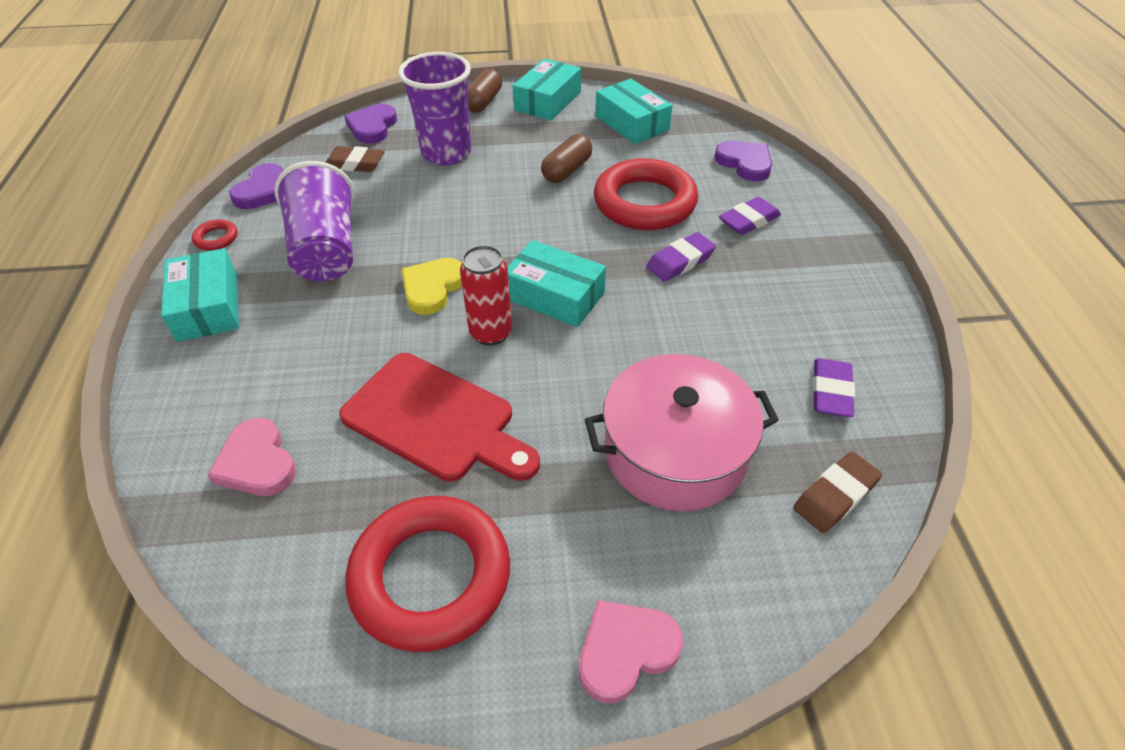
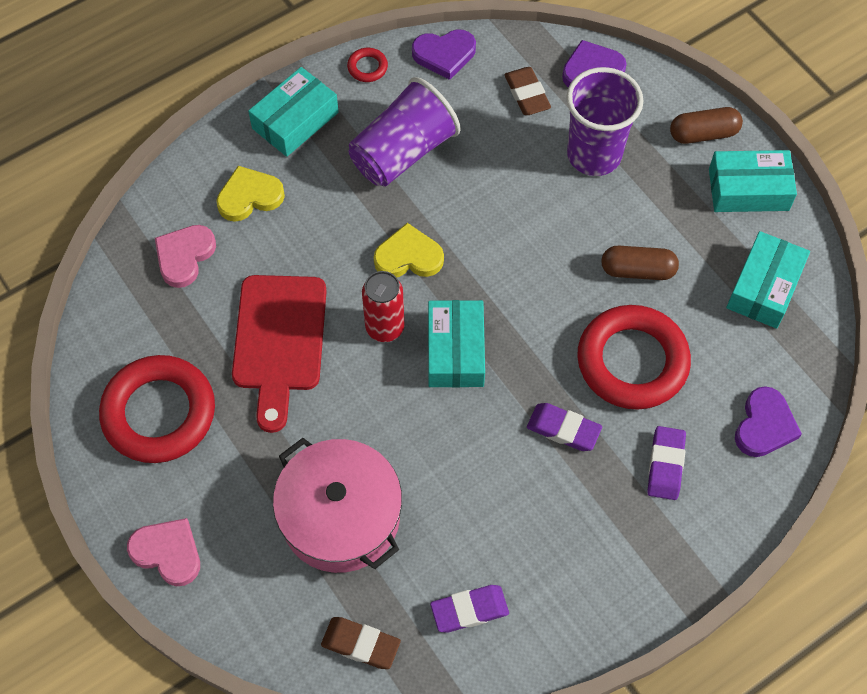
camera: 60 degrees right, 15 degrees up
(249, 375) = (249, 196): none -> yellow heart
(749, 220) = (665, 465): purple eraser -> purple eraser turned 75 degrees clockwise

